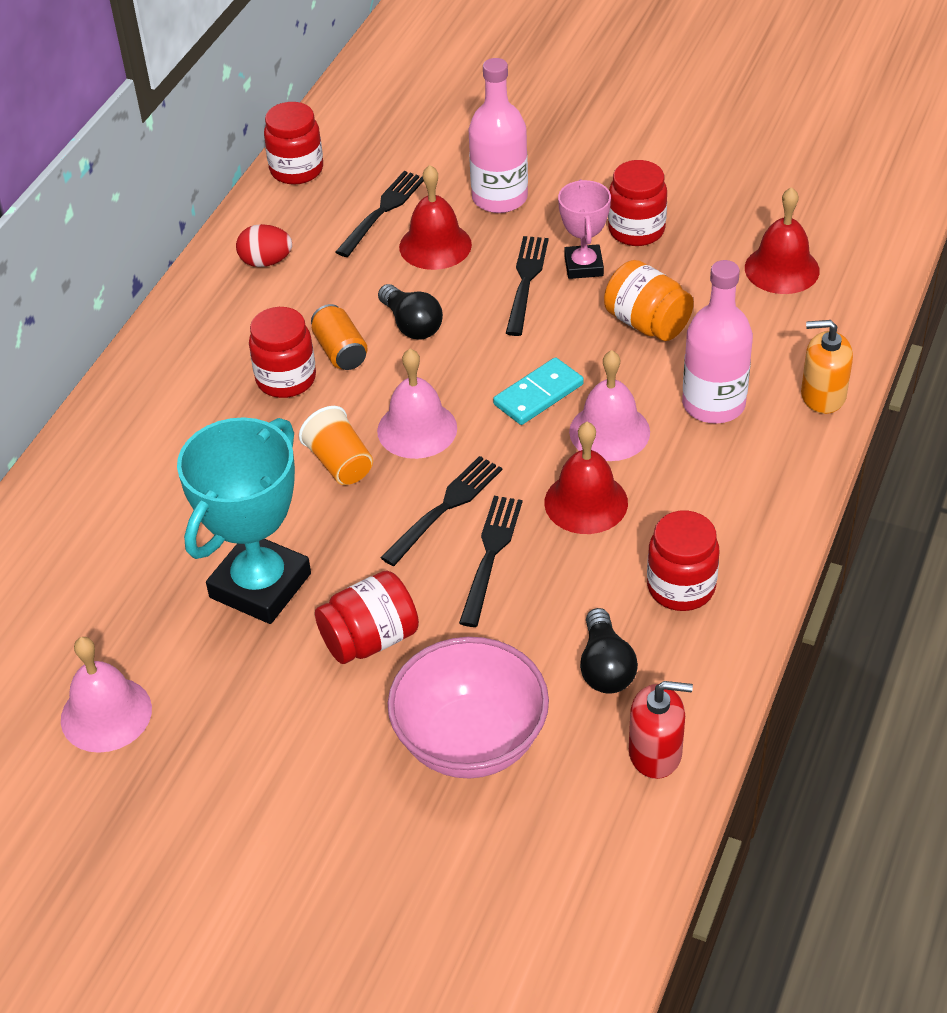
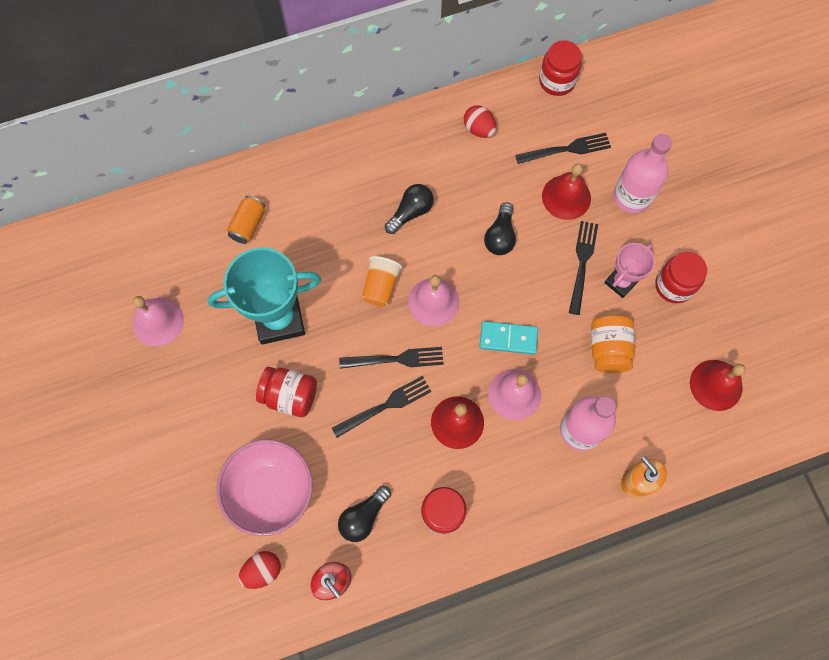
camera: 45 degrees right, 25 degrees up
(286, 379) = (411, 212): red jar -> black light bulb
(340, 351) = (451, 220): orange can -> orange can (248, 225)
(526, 281) = (582, 263): black fork -> black fork turned 45 degrees counterclockwise
(564, 820) = (262, 570): none -> red egg

